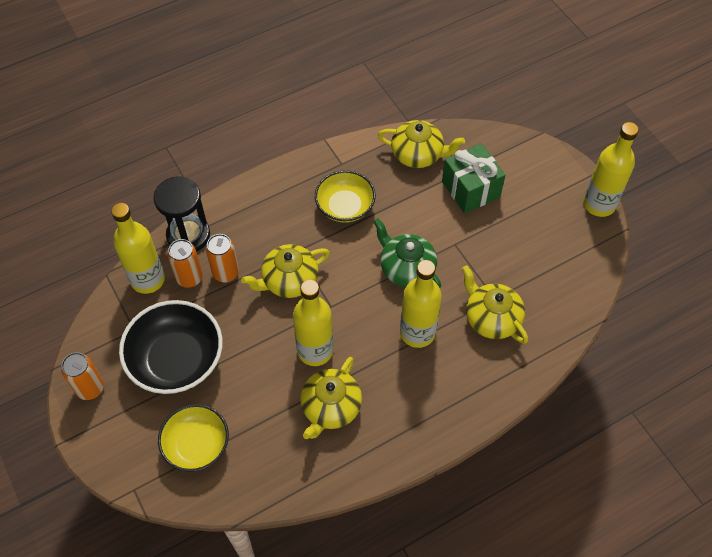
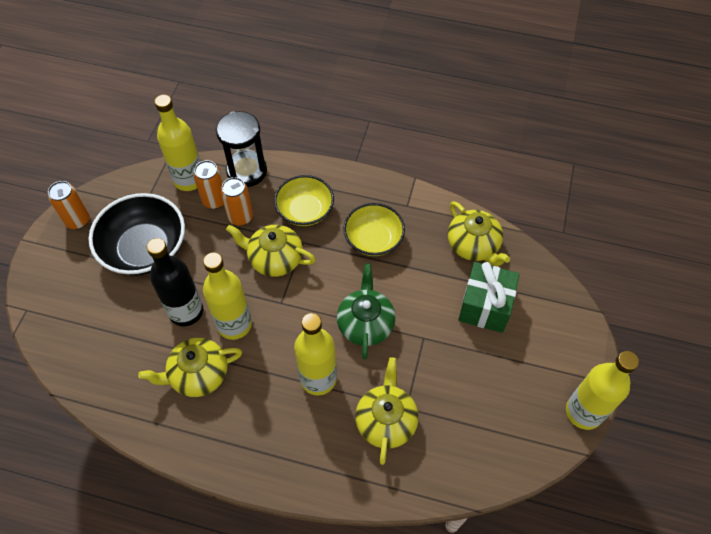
camera: 45 degrees right, 0 degrees up
(196, 445) = (91, 317): yellow bowl -> yellow bowl (305, 210)
(267, 374) = (186, 311): none -> black bottle

